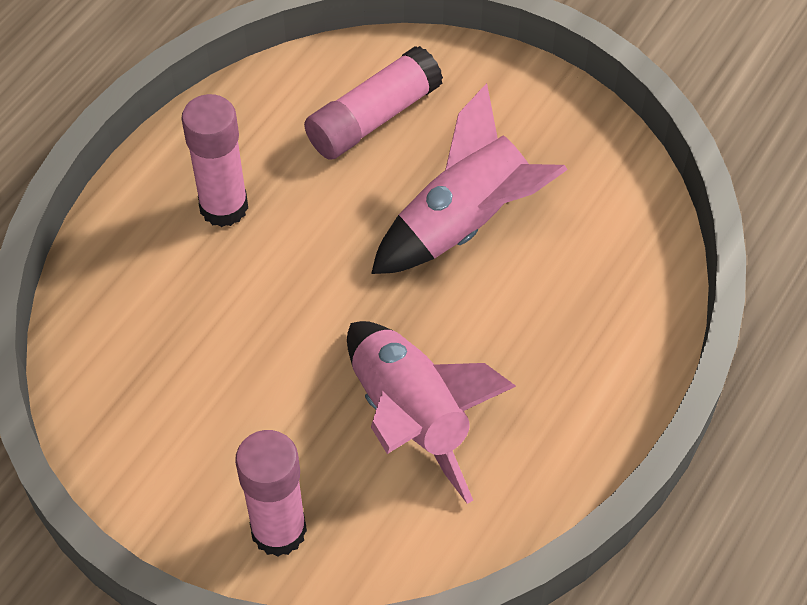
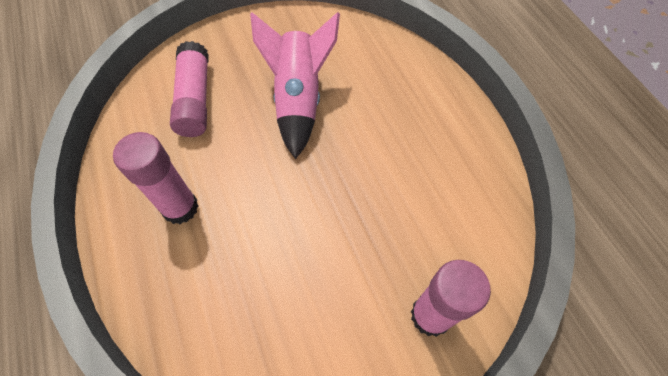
camera: 55 degrees left, 5 degrees up
(411, 417) = (400, 197): pink rocket -> none

